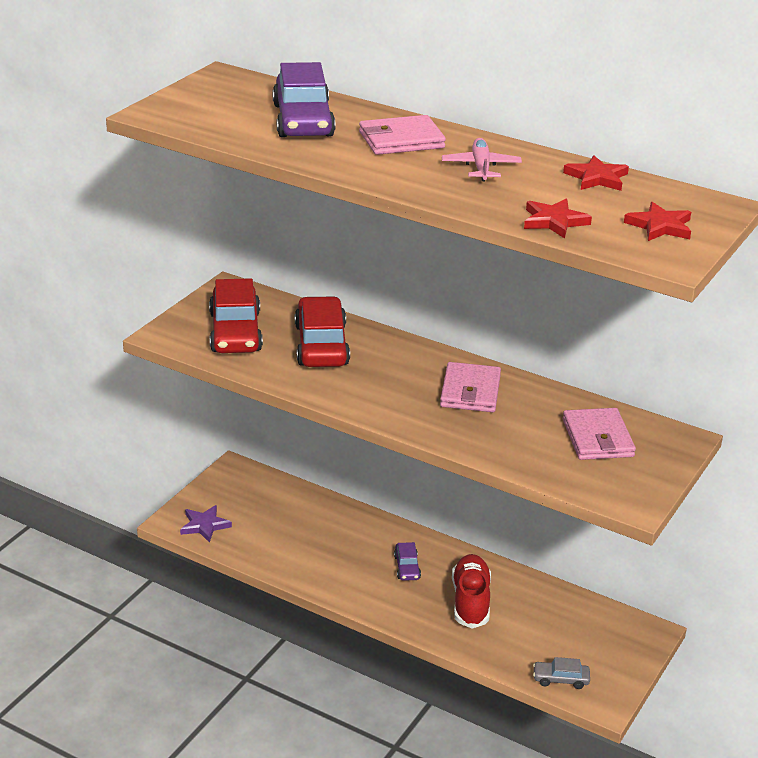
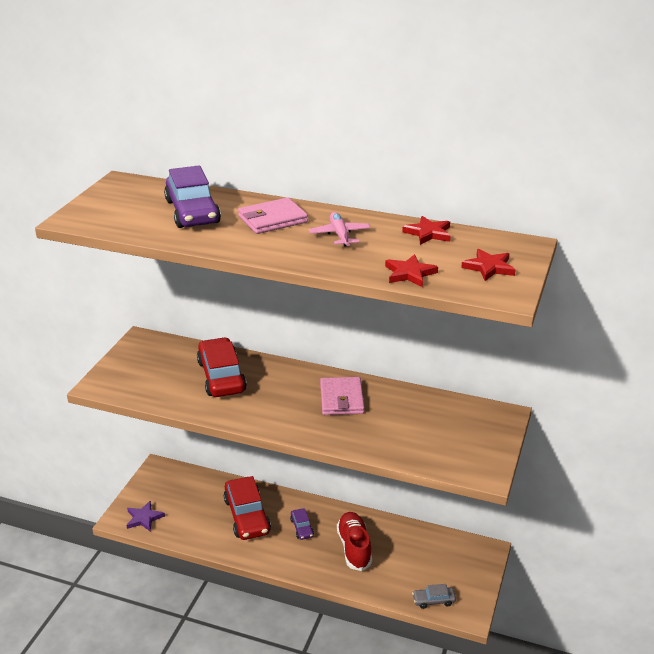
camera: 10 degrees left, 0 degrees up
(235, 332) = (153, 375): red car -> red car (247, 516)
(598, 438) = (444, 423): pink wallet -> none

